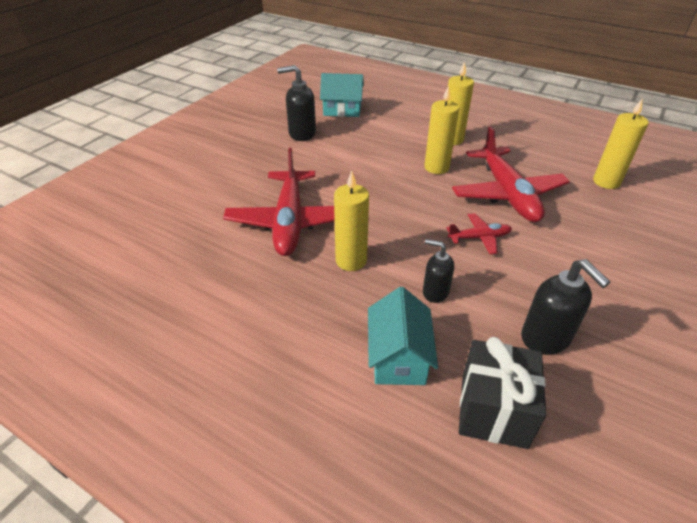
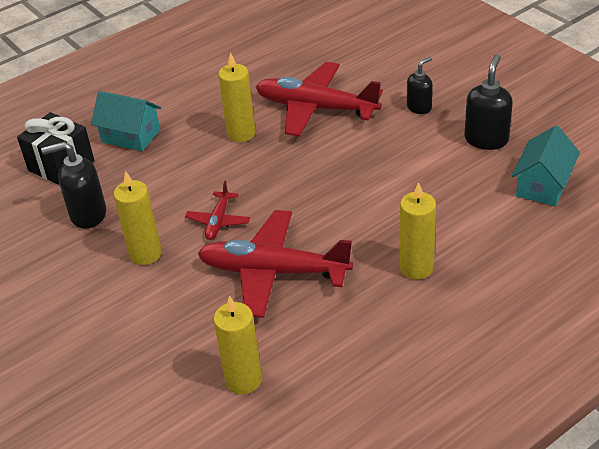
camera: 115 degrees right, 0 degrees up
(435, 292) = (174, 171): black soap dispenser -> black soap dispenser (419, 107)
(436, 167) = (356, 231): yellow candle -> yellow candle (145, 254)

